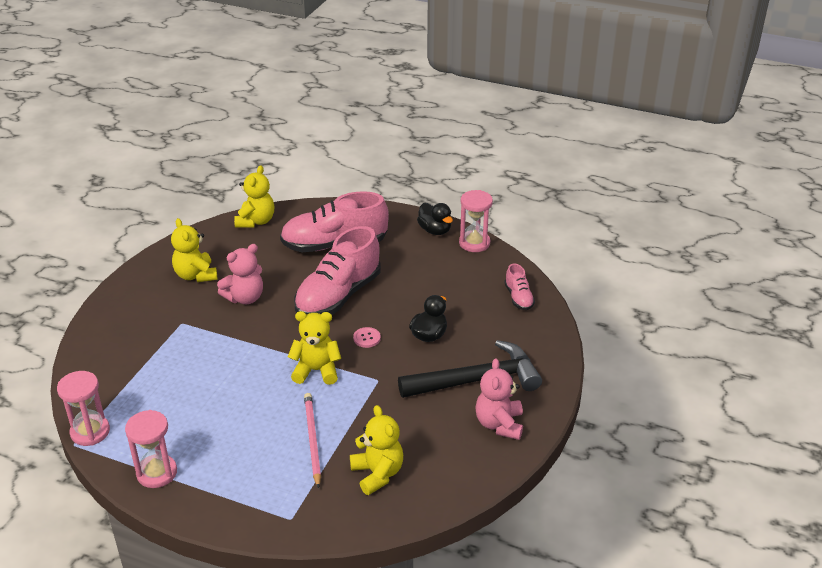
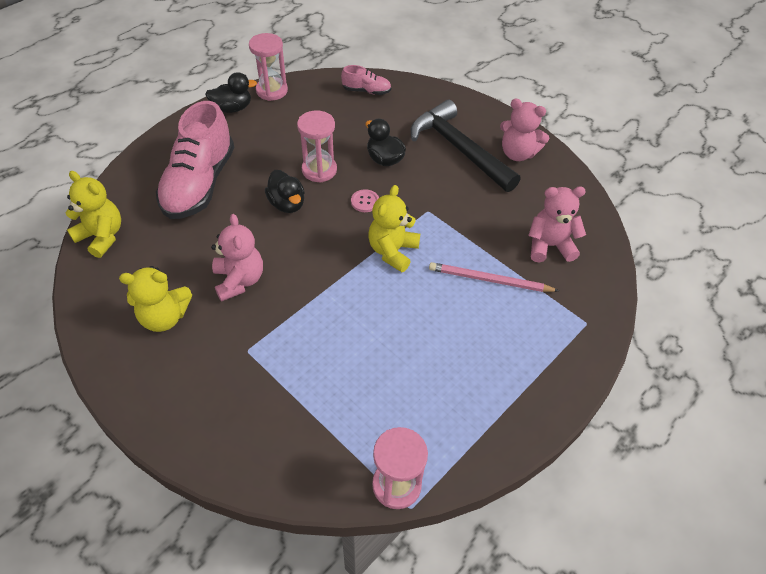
camera: 70 degrees left, 15 degrees up
(157, 473) = (490, 425): pink hourglass -> pink hourglass (319, 170)
(338, 296) = (287, 204): pink shoe -> black duck
(377, 474) = (549, 246): yellow teddy bear -> pink teddy bear
(477, 380) = (458, 149): black hammer -> black hammer turned 45 degrees counterclockwise

